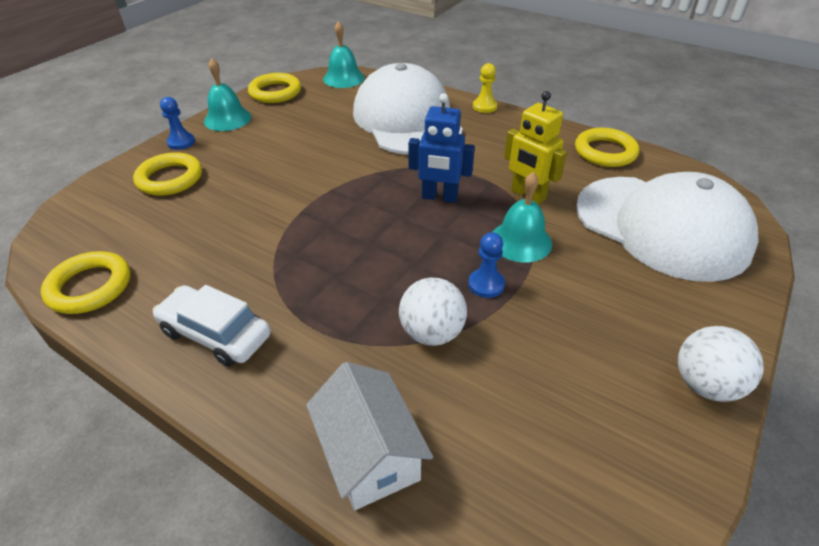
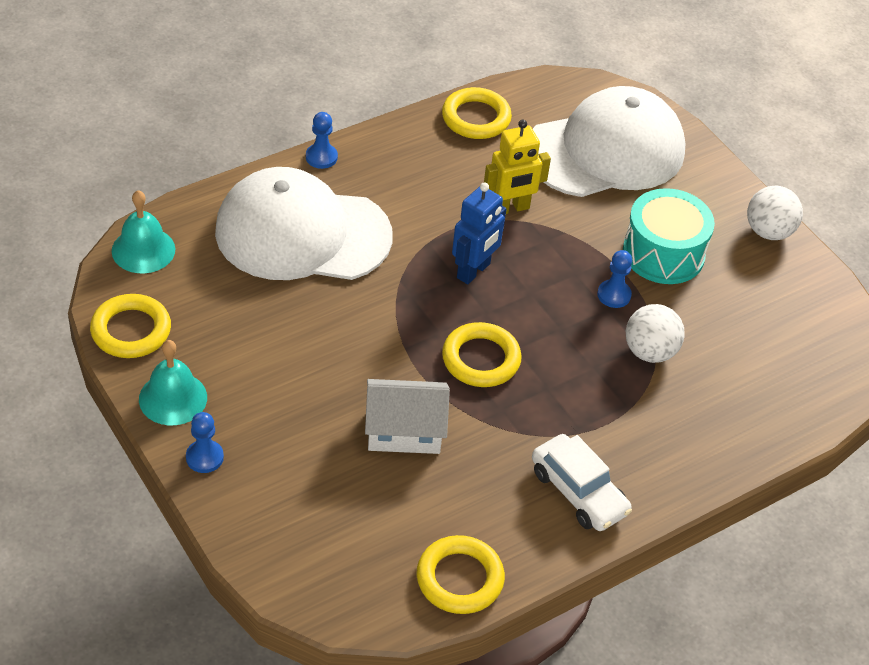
camera: 70 degrees left, 5 degrees up
(170, 179) = (290, 483): yellow ring -> yellow ring (481, 359)
(216, 334) = (578, 492): white car -> white car turned 90 degrees counterclockwise
(370, 454) = (743, 430): white house -> white house (404, 431)
(484, 107) = (321, 157): yellow pawn -> blue pawn
(520, 241) = (572, 247): turquoise bell -> none
(575, 303) = (663, 253): none -> turquoise drum

